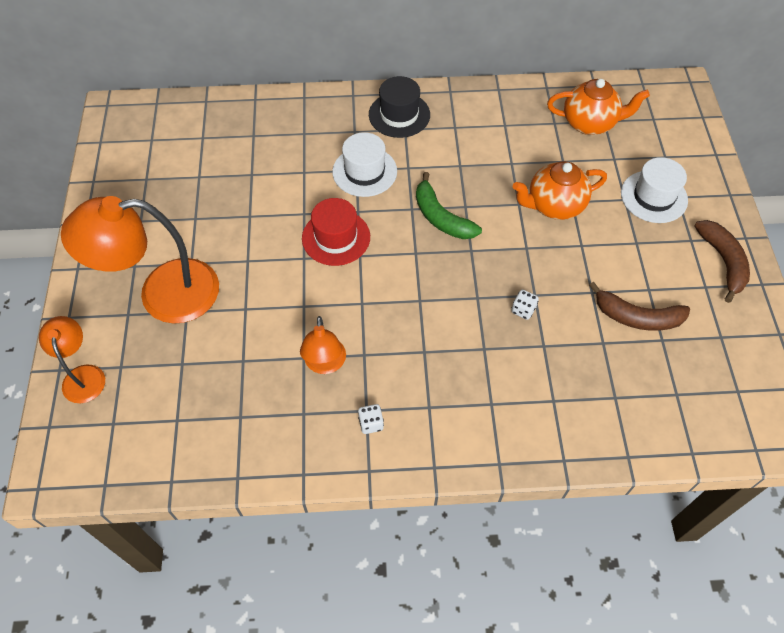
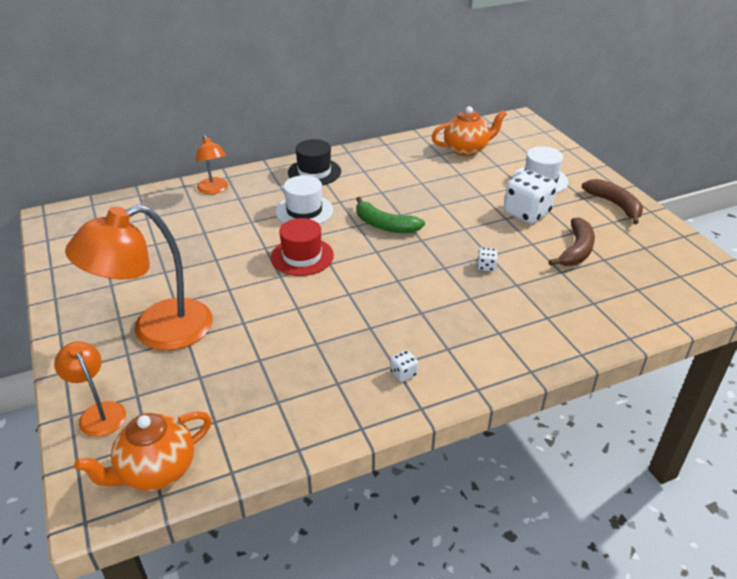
camera: 20 degrees left, 20 degrees down
(325, 364) = (338, 343): orange lamp -> orange lamp (214, 190)
(554, 205) = (470, 200): orange teapot -> orange teapot (156, 471)
(609, 245) = (526, 213): none -> white dice
(637, 317) = (576, 250): brown banana -> brown banana turned 60 degrees counterclockwise

